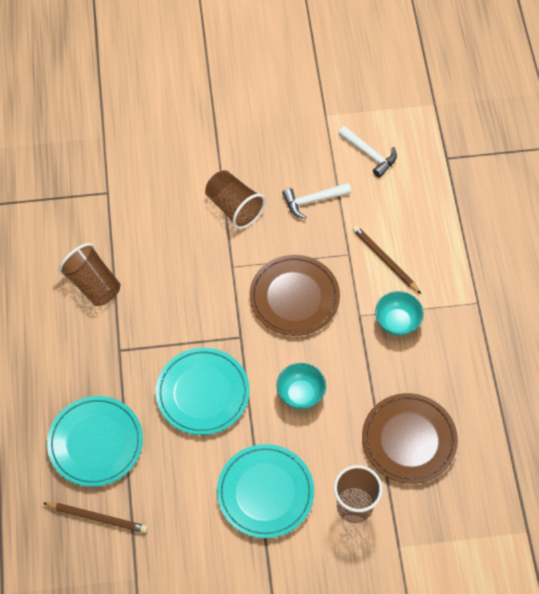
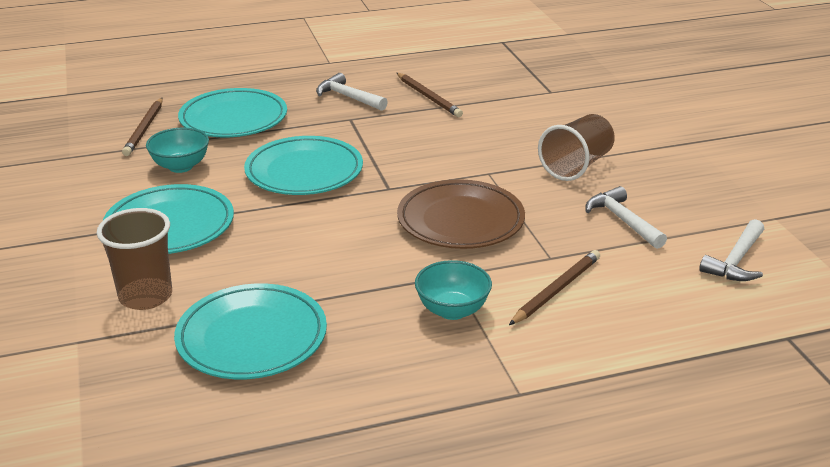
camera: 80 degrees right, 30 degrees down
(77, 347) = (348, 97): none -> white hammer
(93, 284) = (428, 97): brown cup -> brown pencil
(300, 394) = (314, 238): turquoise bowl -> turquoise bowl (181, 166)
(409, 440) = (252, 337): brown plate -> turquoise plate

